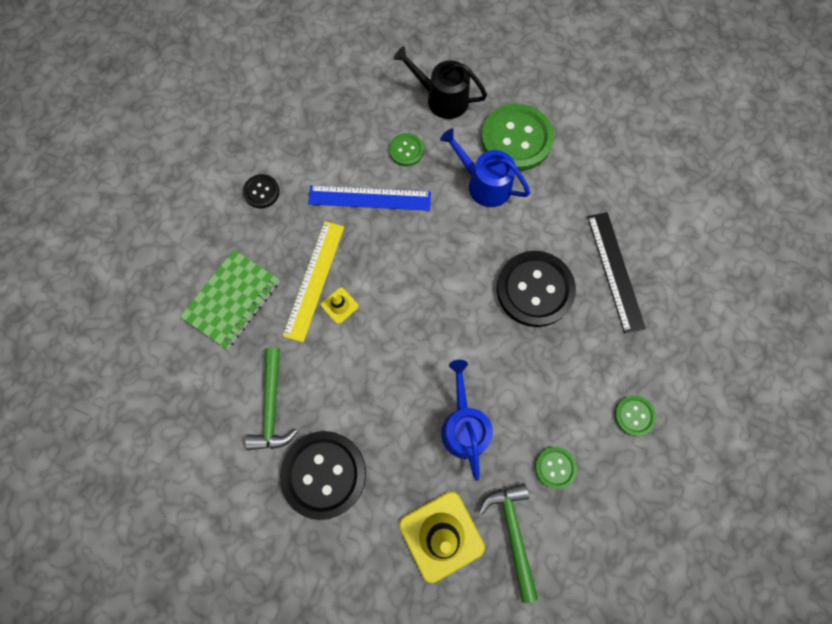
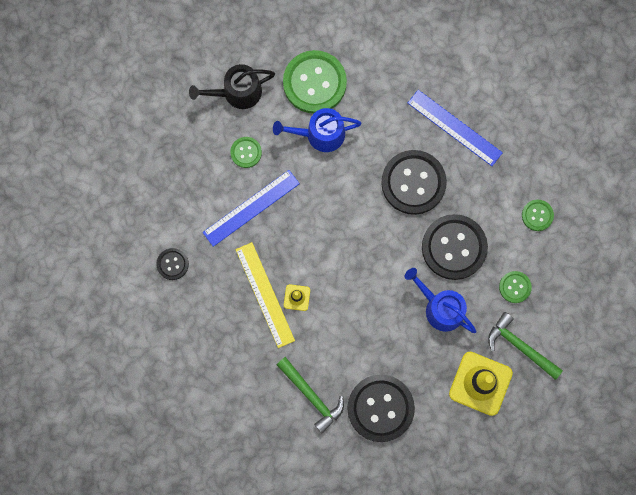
camera: 40 degrees left, 5 degrees up
(232, 300) = (223, 352): green notebook -> none
(525, 379) = (454, 247): none -> black button
(615, 271) = (454, 127): black ruler -> blue ruler

